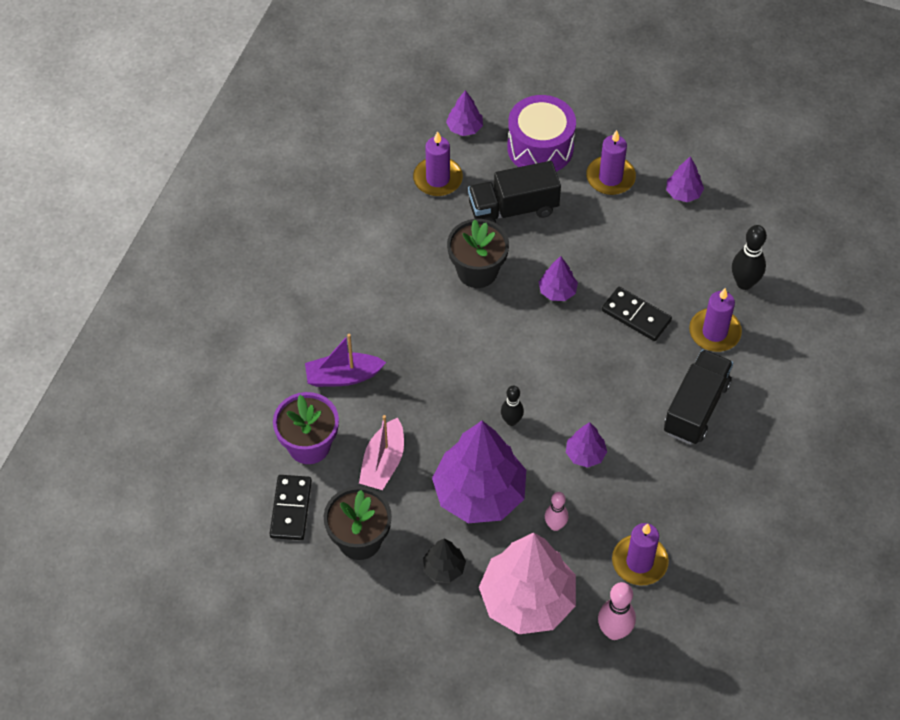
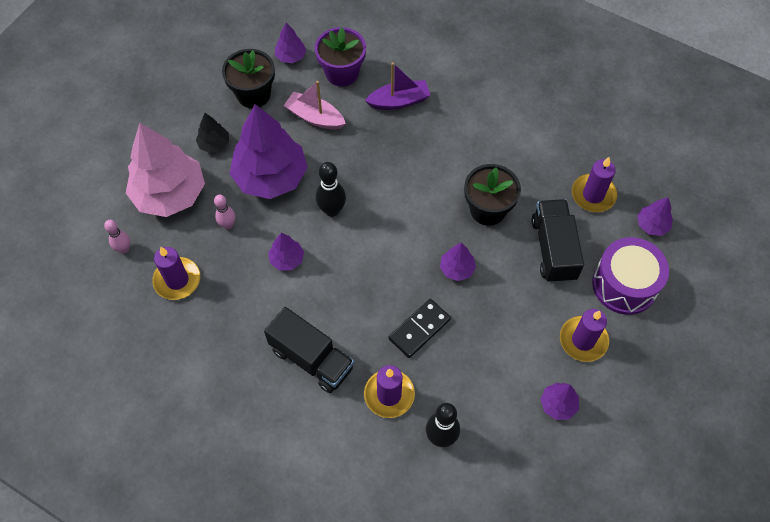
camera: 100 degrees right, 5 degrees up
(290, 509) = (291, 56): black domino -> purple tree
(343, 376) = (399, 101): purple boat -> purple boat turned 75 degrees clockwise
(511, 421) = (332, 210): black bowling pin -> black bowling pin, size x1.52
(614, 631) = (124, 249): pink bowling pin -> pink bowling pin, size x0.66

